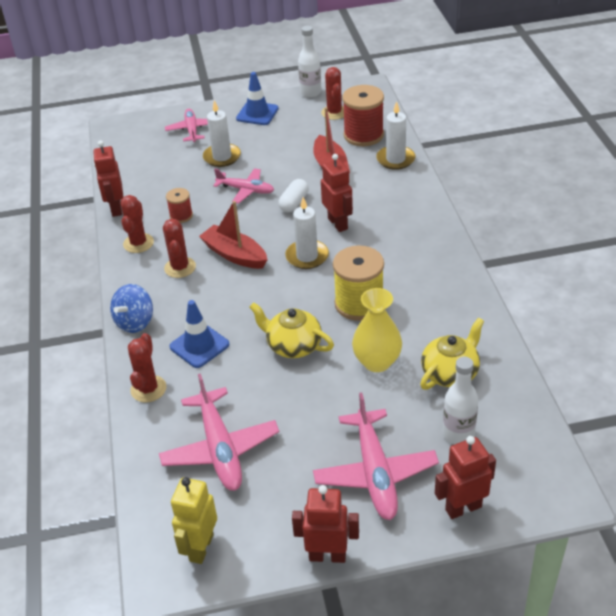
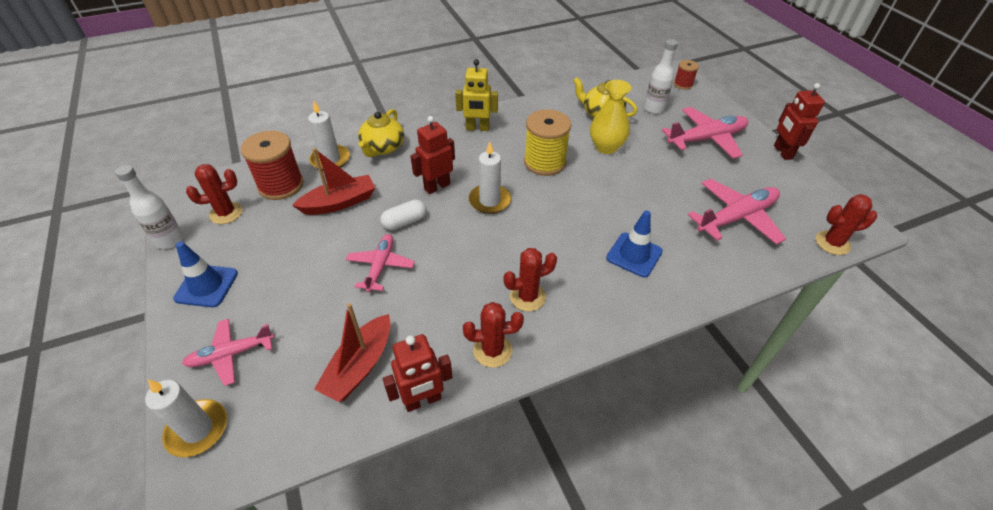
camera: 105 degrees left, 5 degrees up
(135, 322) = (623, 316): blue spinning top -> none
(148, 389) = (703, 280): red cactus -> red cactus (832, 243)
(181, 216) = (433, 318): red spool -> red spool (683, 84)
(201, 547) = (824, 211): yellow robot -> yellow robot (477, 128)
(222, 157) = (307, 303): white candle -> white candle (197, 429)
(235, 255) = (497, 254): red boat -> red boat (360, 366)
(293, 346) = (608, 193): yellow teapot -> yellow teapot (383, 148)
(294, 203) = (404, 222): white capsule -> white capsule turned 45 degrees counterclockwise
(463, 508) = (709, 104): red robot -> none

